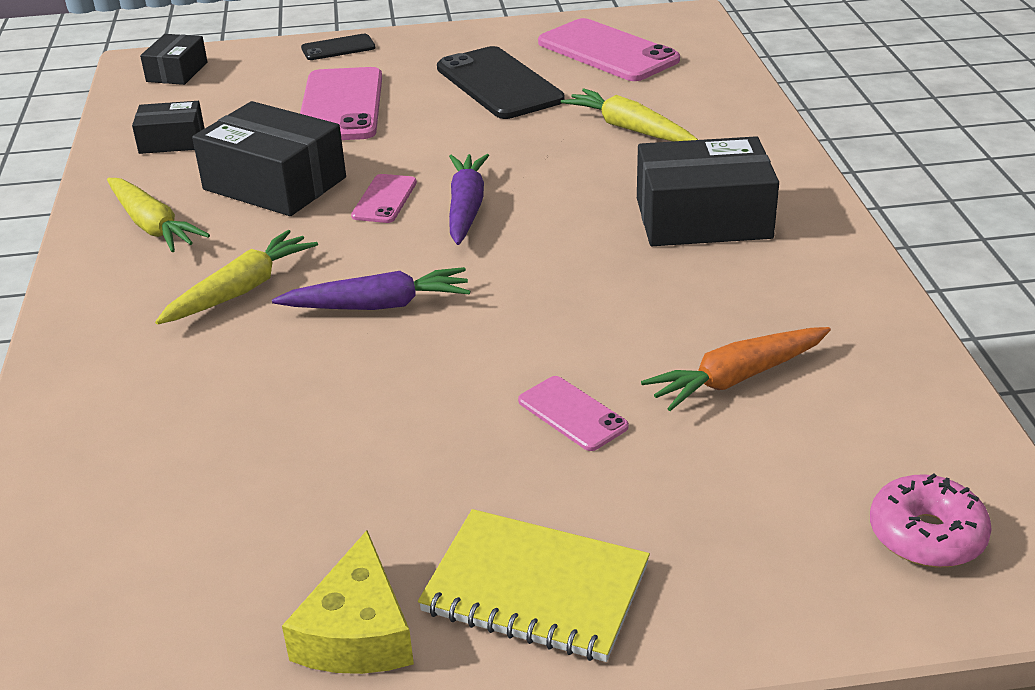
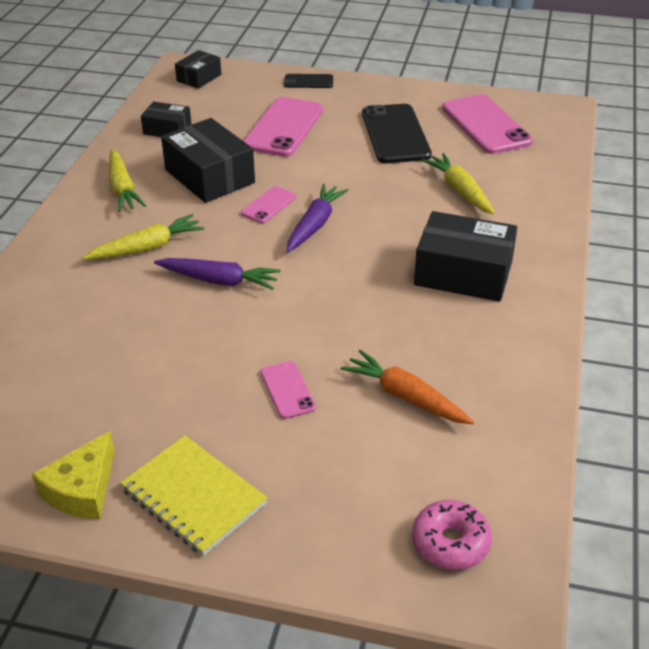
camera: 20 degrees right, 5 degrees up
(737, 378) = (405, 396): orange carrot -> orange carrot turned 45 degrees clockwise

